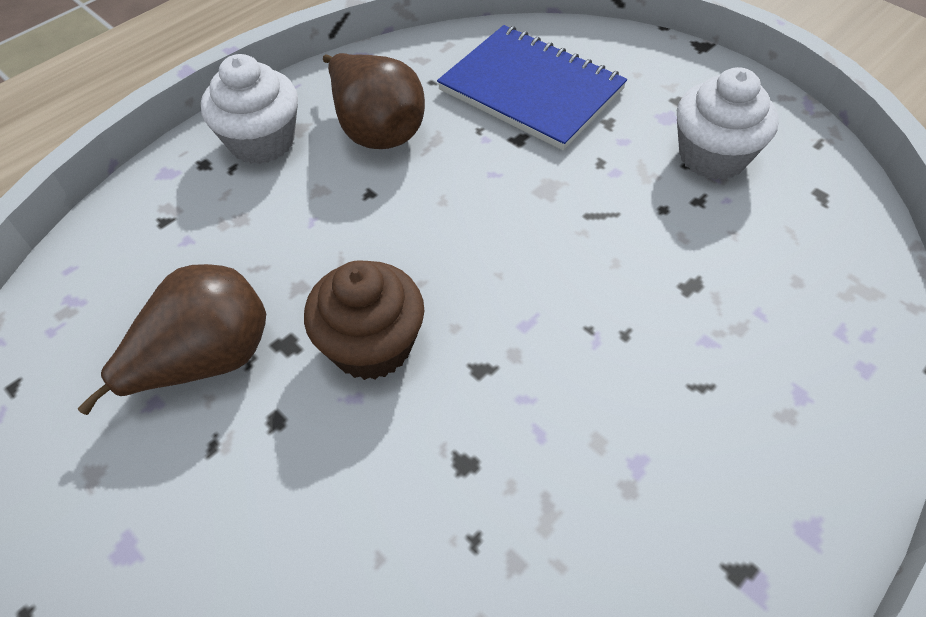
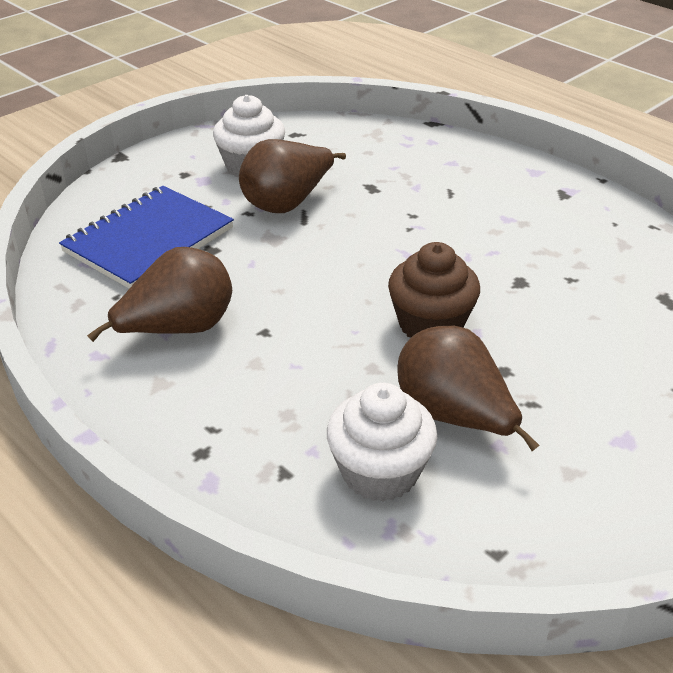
camera: 90 degrees left, 15 degrees down
(262, 141) = (176, 409): white cupcake -> white cupcake (379, 472)
(629, 196) = (287, 203): none -> brown pear

